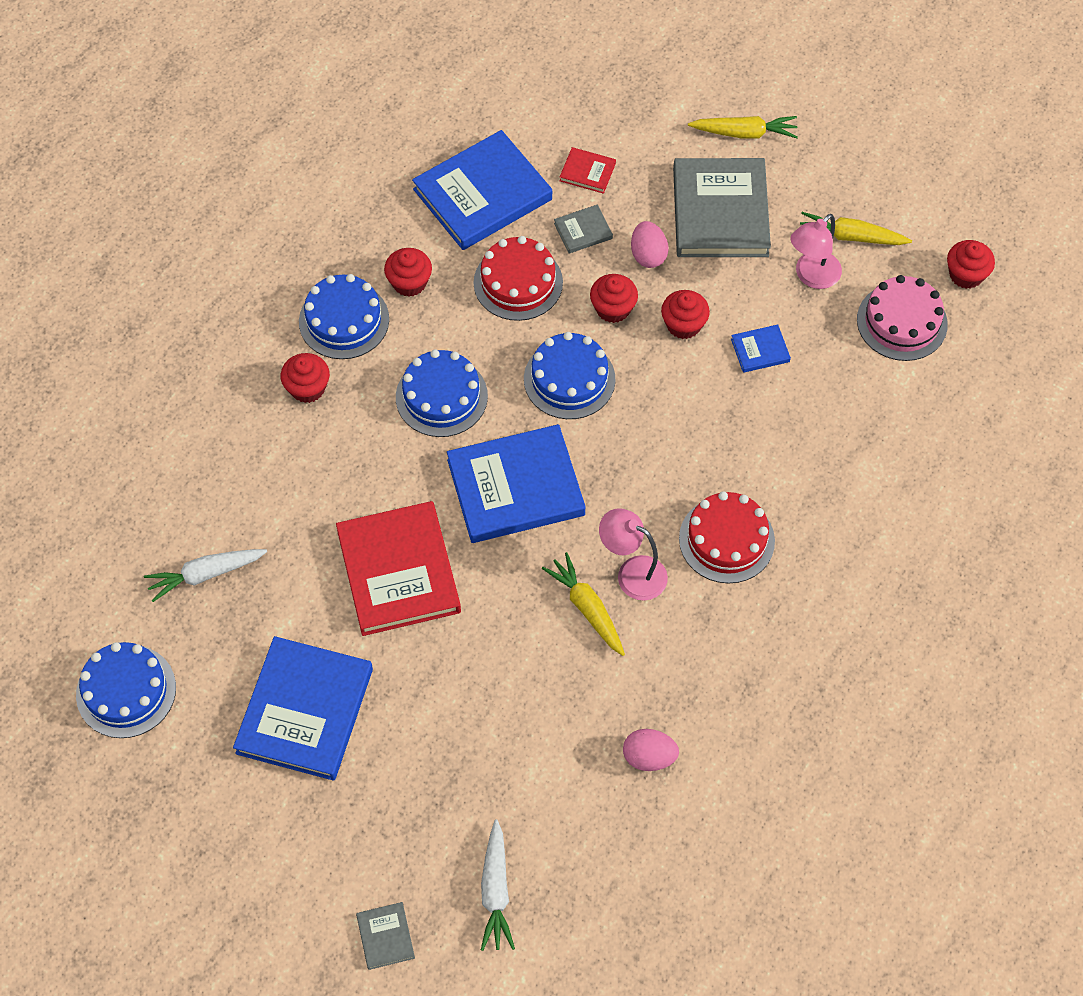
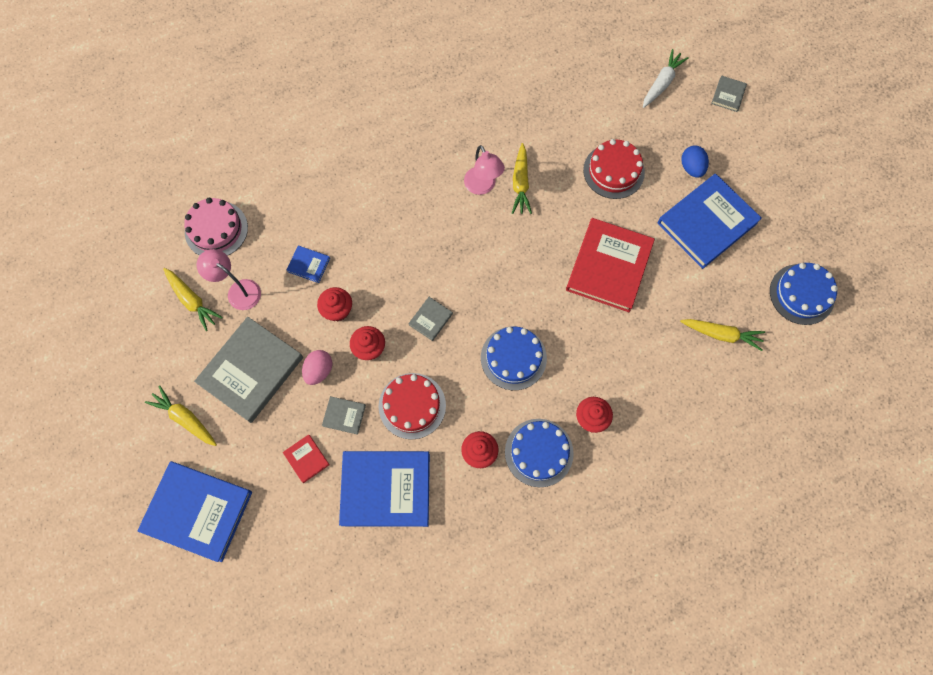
camera: 145 degrees left, 10 degrees up
(206, 574) = (721, 334): white carrot -> yellow carrot
(372, 779) = (691, 168): none -> blue egg
(515, 487) = (510, 273): blue book -> blue book (198, 511)
(569, 379) = (430, 319): blue cake -> grey book
(649, 757) = (544, 95): pink egg -> none
(726, 540) = (419, 172): red cake -> red cake (613, 171)
(811, 276) = (238, 290): pink lamp -> pink lamp turned 135 degrees counterclockwise
(966, 275) = (154, 233): red cupcake -> none

